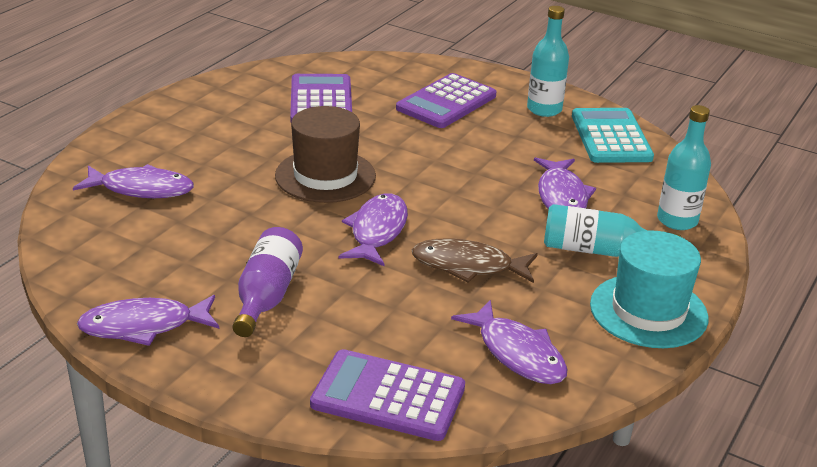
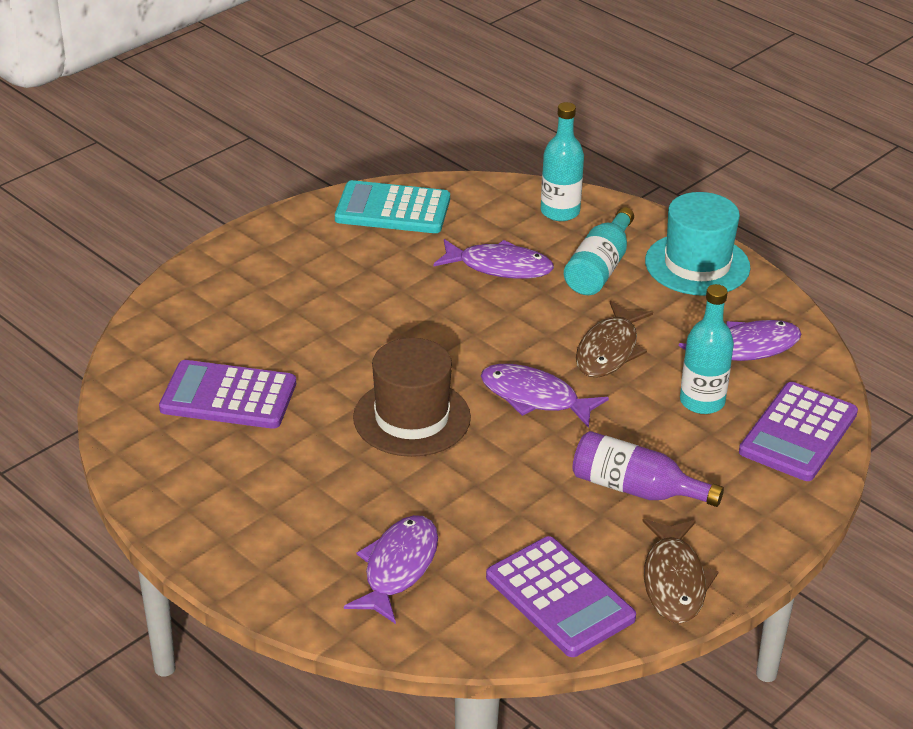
camera: 75 degrees left, 5 degrees up
(143, 326) = (674, 581): purple fish -> brown fish
(446, 102) = (272, 301): purple calculator -> purple calculator (559, 597)
(544, 109) = (316, 237): turquoise bottle -> turquoise bottle (702, 401)

